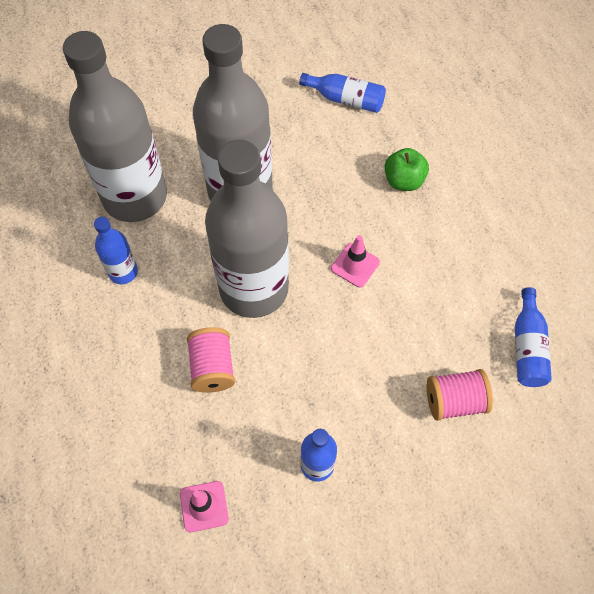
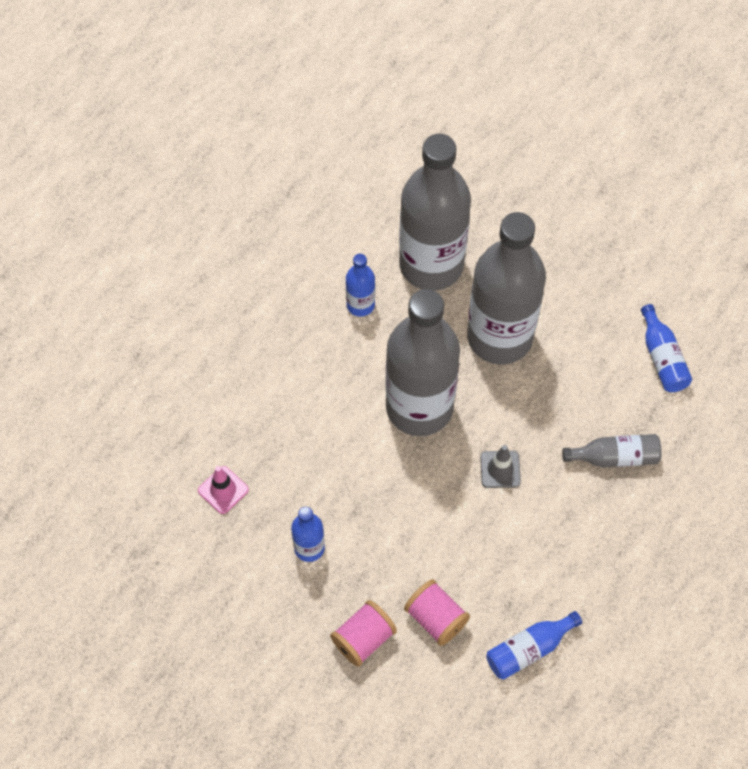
camera: 55 degrees right, 0 degrees up
(212, 367) = (331, 423): pink spool -> pink spool (363, 639)
(355, 265) = (500, 469): pink traffic cone -> grey traffic cone
(403, 181) = (615, 457): green apple -> grey bottle

